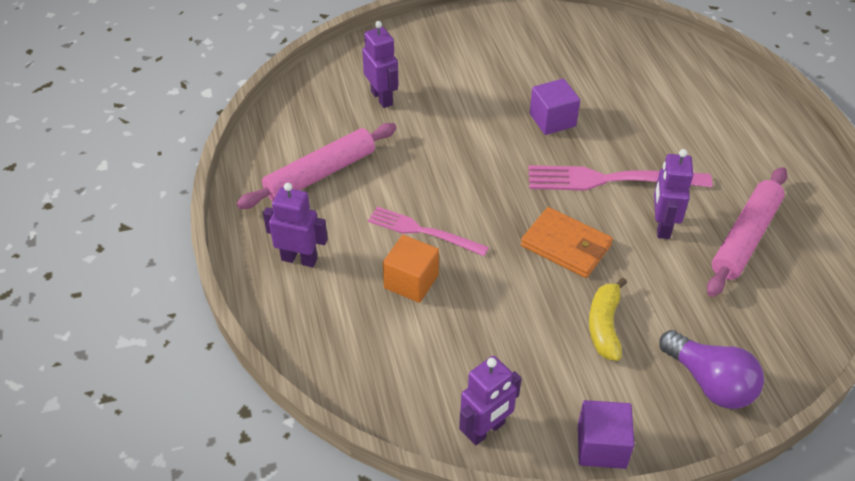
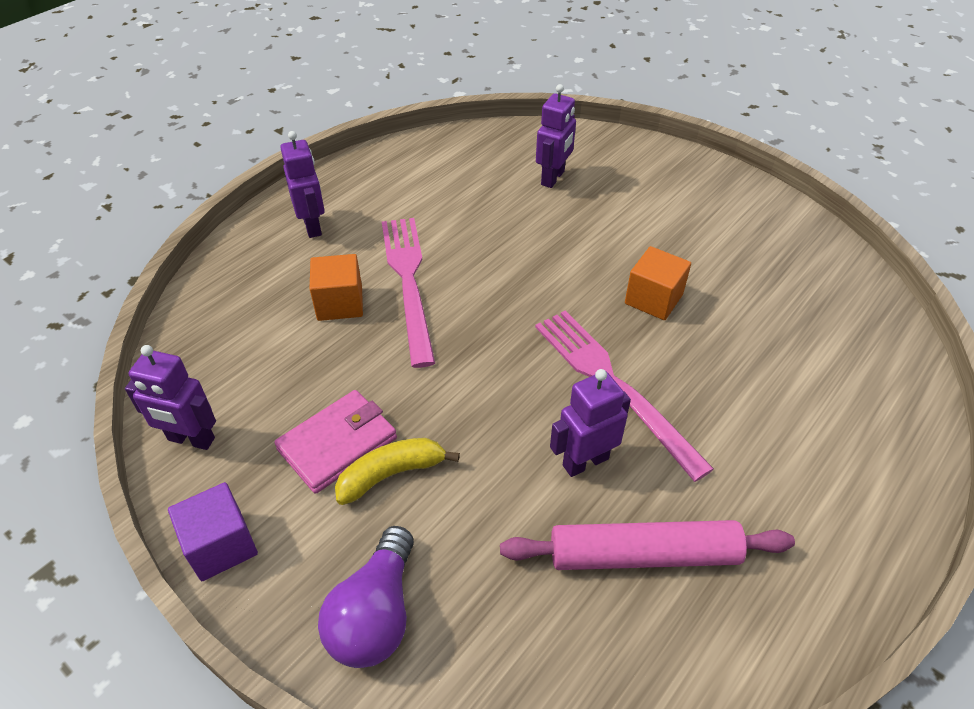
camera: 55 degrees right, 0 degrees up
(320, 174) = (422, 190): pink rolling pin -> none
(423, 231) = (408, 282): pink fork -> pink fork, size x1.52
(552, 120) = (653, 299): purple cube -> orange cube
(556, 343) = (338, 444): none -> pink wallet
(566, 246) = (480, 391): orange wallet -> none

